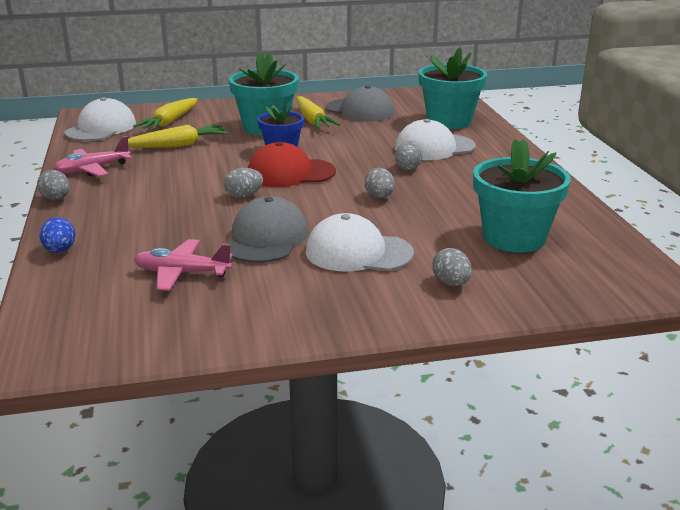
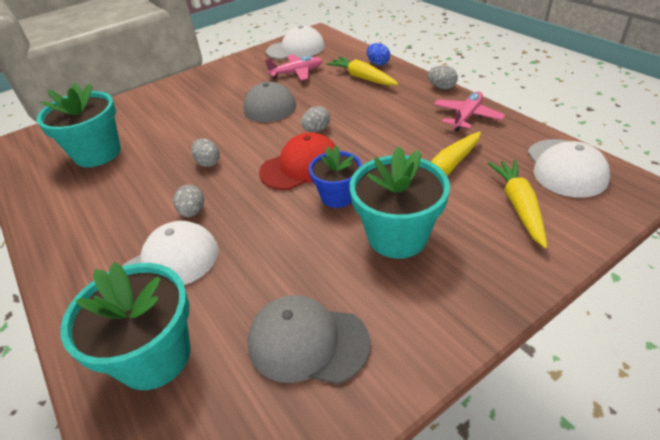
camera: 160 degrees right, 15 degrees up
(312, 120) = (356, 278): yellow carrot -> yellow carrot (362, 78)
(358, 252) = (204, 111): white cap -> white cap (296, 49)
(451, 283) = (143, 109): grey egg -> none

